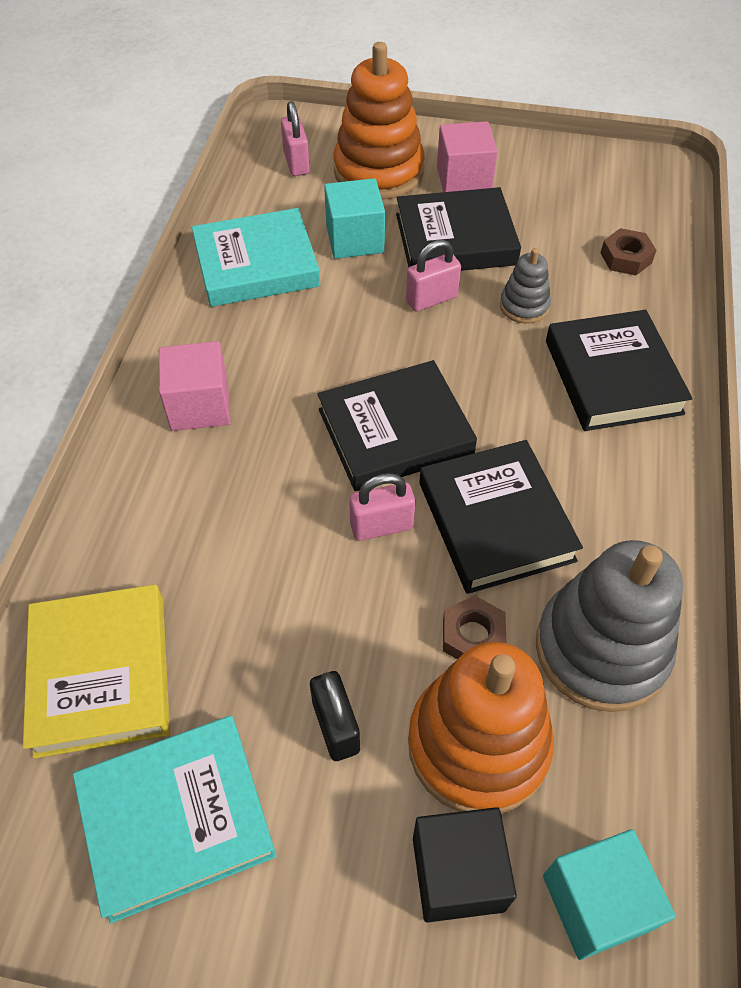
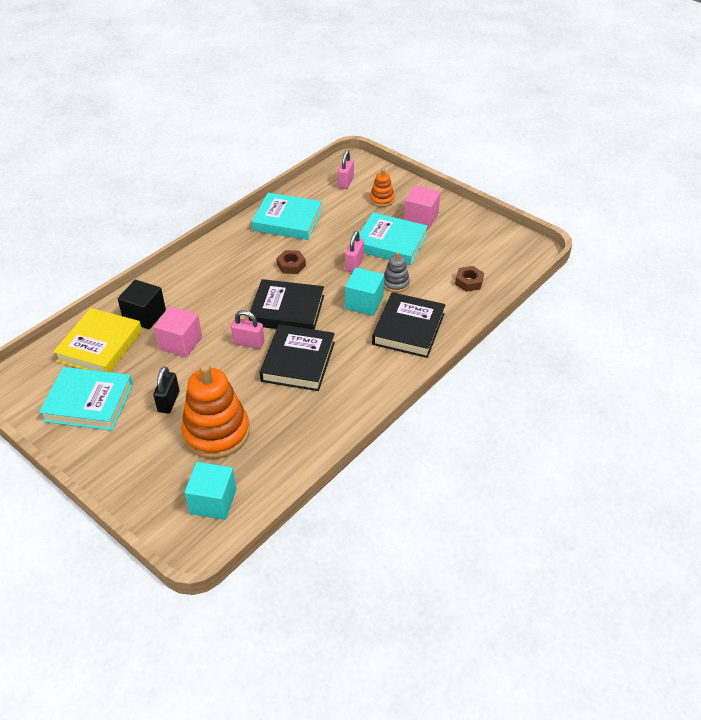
camera: 30 degrees right, 10 degrees down
(199, 405) = (215, 268): pink cube -> pink cube (180, 343)
(355, 239) = (342, 226): turquoise cube -> turquoise cube (364, 303)
(378, 171) = (382, 199): orange stacking toy -> orange stacking toy, size x0.49
(431, 299) = (354, 264): pink padlock -> pink padlock turned 75 degrees counterclockwise
(455, 239) = (390, 243): black book -> turquoise book
(458, 873) = (171, 467): black cube -> black cube (144, 315)
(473, 636) = (249, 397): brown nut -> brown nut (291, 265)
(601, 649) = (297, 425): grey stacking toy -> none

